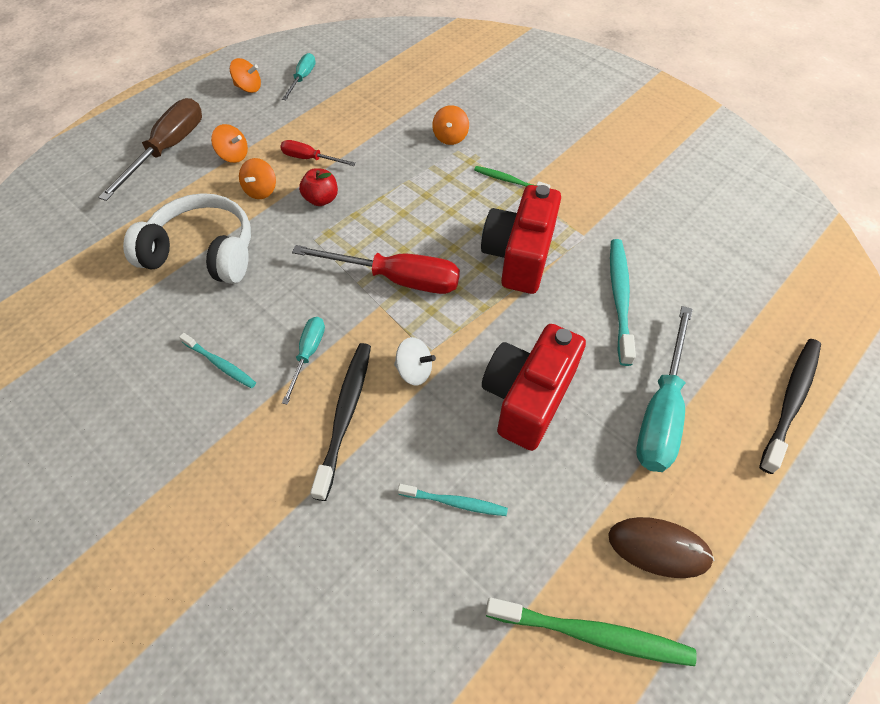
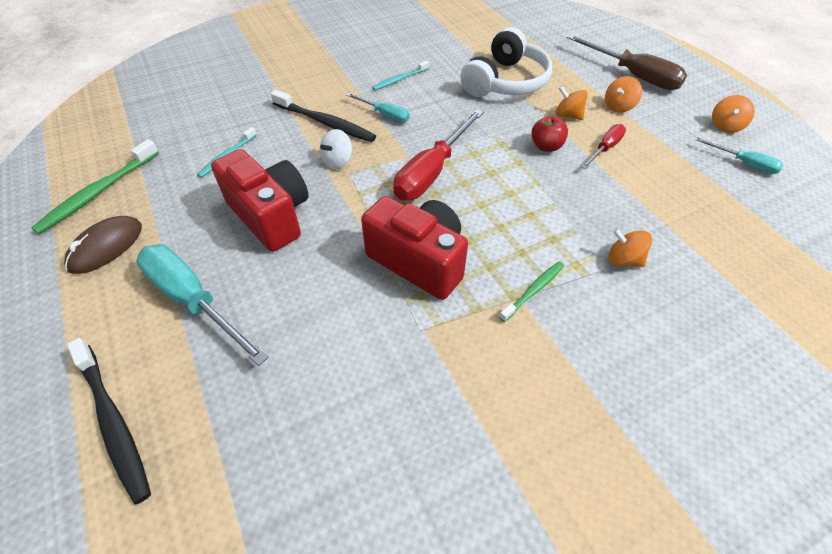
camera: 110 degrees right, 5 degrees down
(619, 298) = (325, 325): turquoise toothbrush -> none

